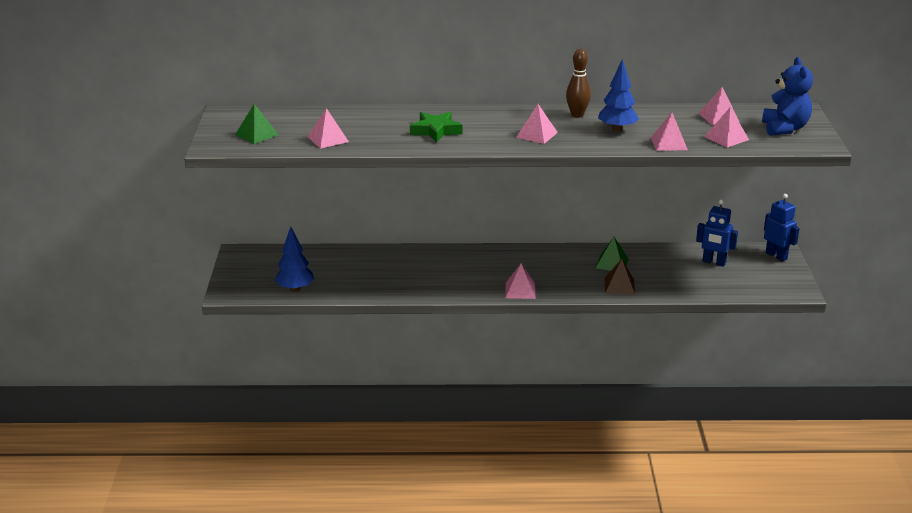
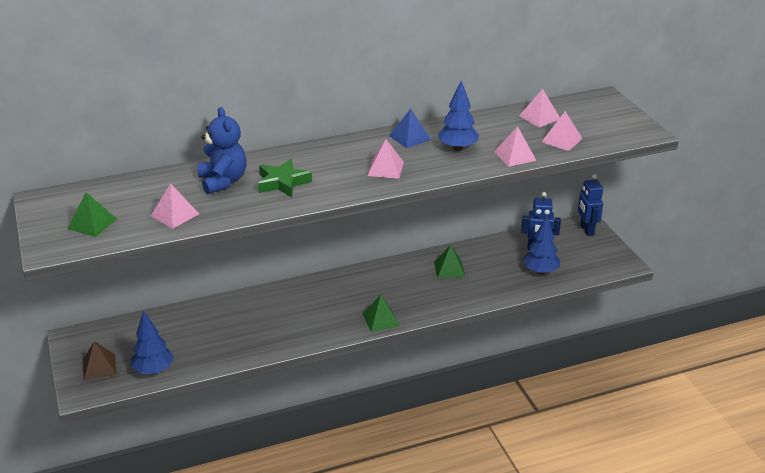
camera: 20 degrees left, 5 degrees up
(520, 290) = (380, 319): pink pyramid -> green pyramid
(577, 115) = (410, 137): brown bowling pin -> blue pyramid
(619, 286) = (469, 293): brown pyramid -> brown pyramid (99, 367)
(704, 281) = (540, 271): none -> blue tree
(776, 256) = (586, 230): blue robot -> blue robot turned 135 degrees counterclockwise
(784, 128) = (604, 120): blue teddy bear -> blue teddy bear (223, 181)

